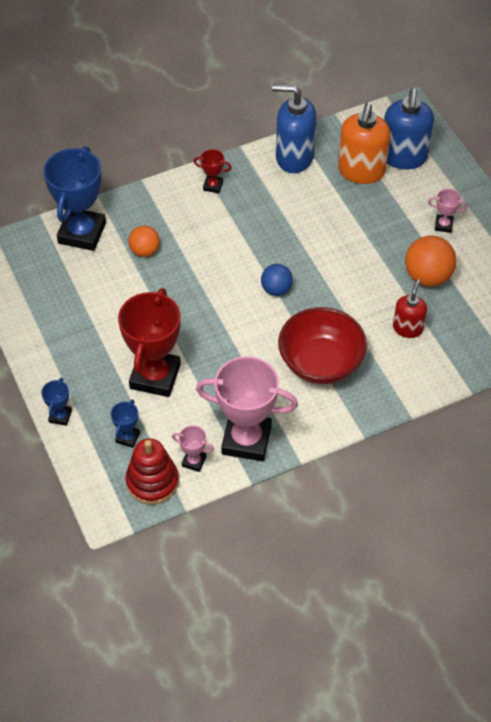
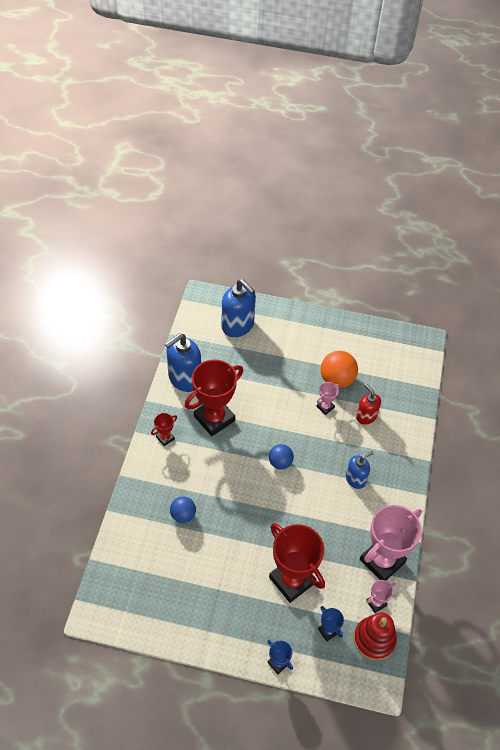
camera: 55 degrees left, 0 degrees up
(82, 233) = (132, 543): blue trophy -> none
(145, 251) = (183, 515): orange ball -> blue ball
(273, 208) = (214, 418): none -> red trophy
(320, 363) = (355, 479): red bowl -> blue soap dispenser
(361, 171) = (228, 353): orange soap dispenser -> none
(443, 225) = (306, 344): pink trophy -> pink trophy (325, 407)

